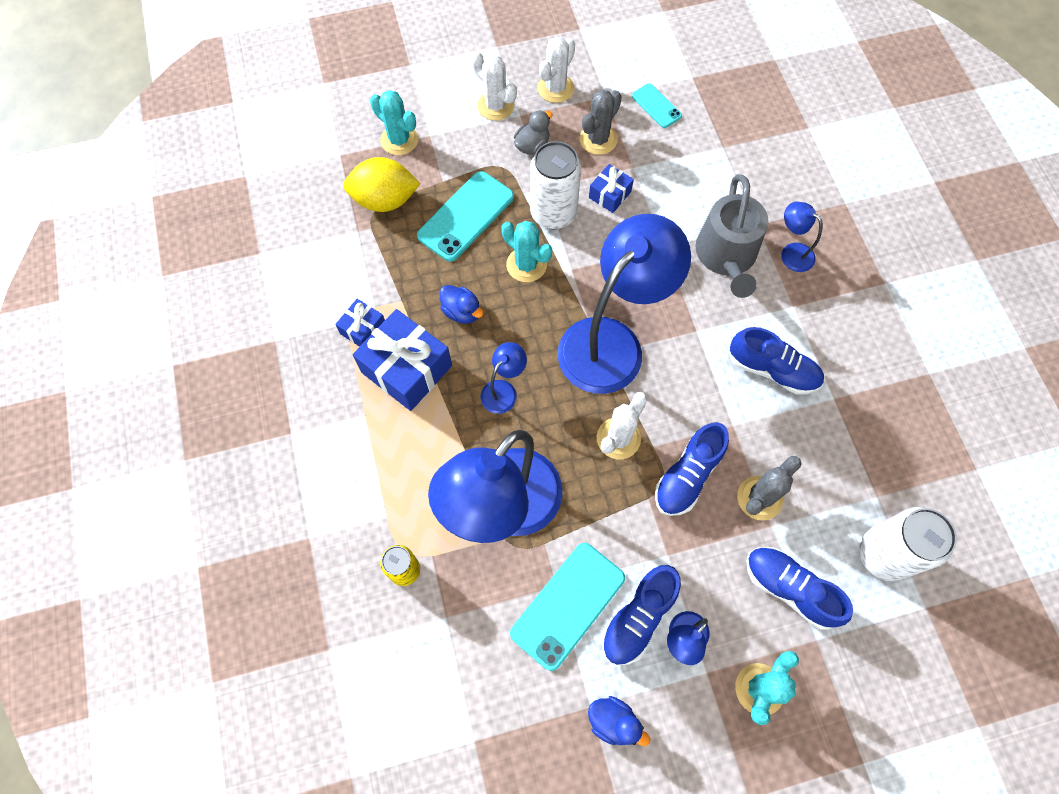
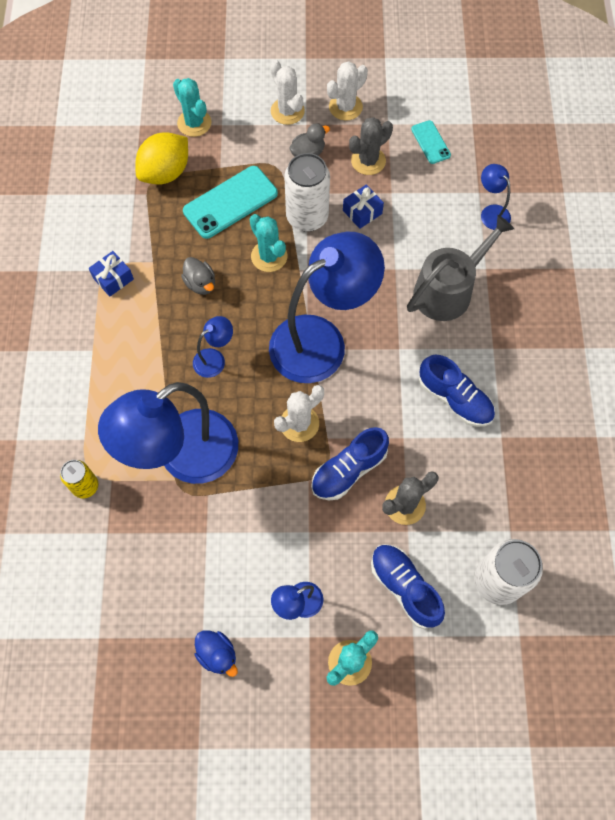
camera: 15 degrees right, 0 degrees up
(385, 200) = (165, 173): yellow lemon -> yellow lemon turned 60 degrees counterclockwise
(407, 369) = (139, 321): blue gift -> none
(462, 312) = (200, 283): blue duck -> grey duck
(568, 605) = (210, 550): turquoise phone -> none
(638, 618) = (266, 576): blue shoe -> none
(726, 256) = (448, 290): grey watering can -> grey watering can turned 150 degrees counterclockwise
(791, 253) = (508, 301): blue lamp -> blue lamp (491, 212)

